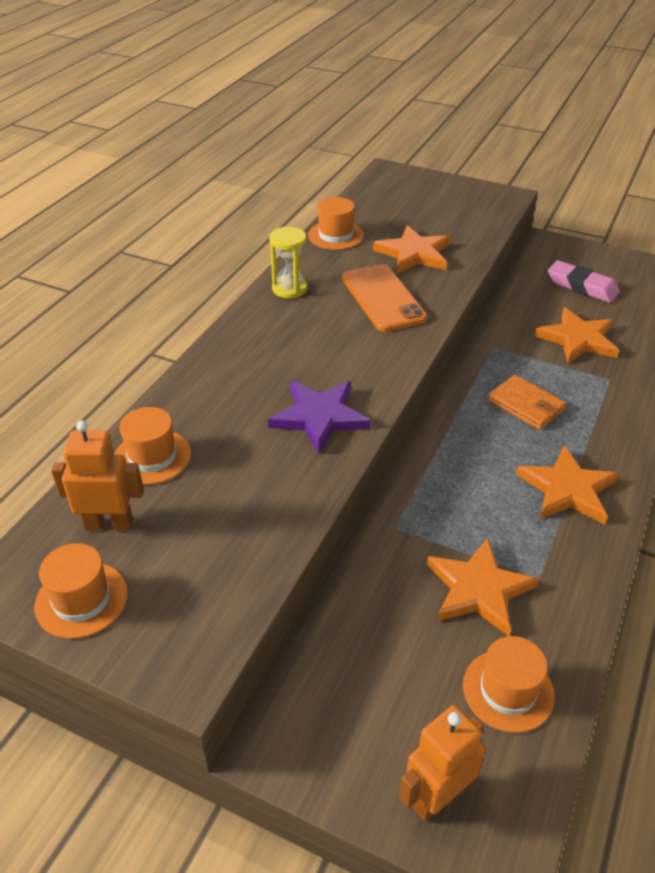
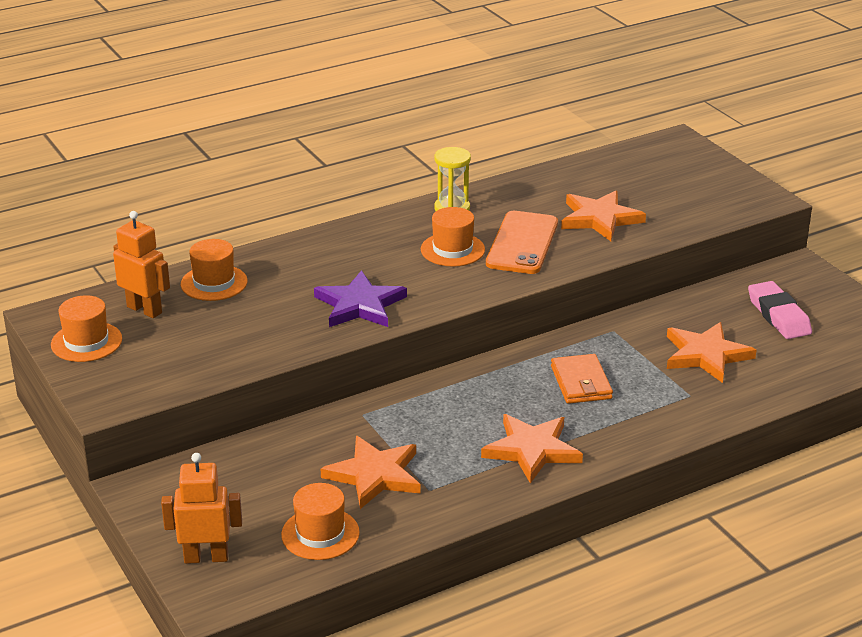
camera: 35 degrees right, 10 degrees down
(336, 235) = (548, 180): orange hat -> orange hat (452, 250)

